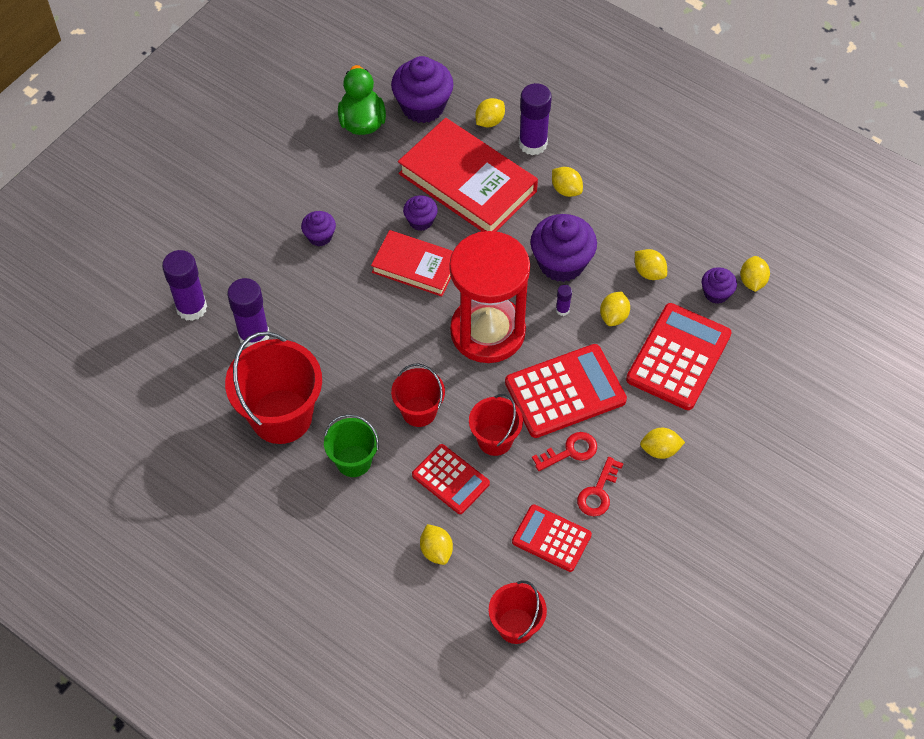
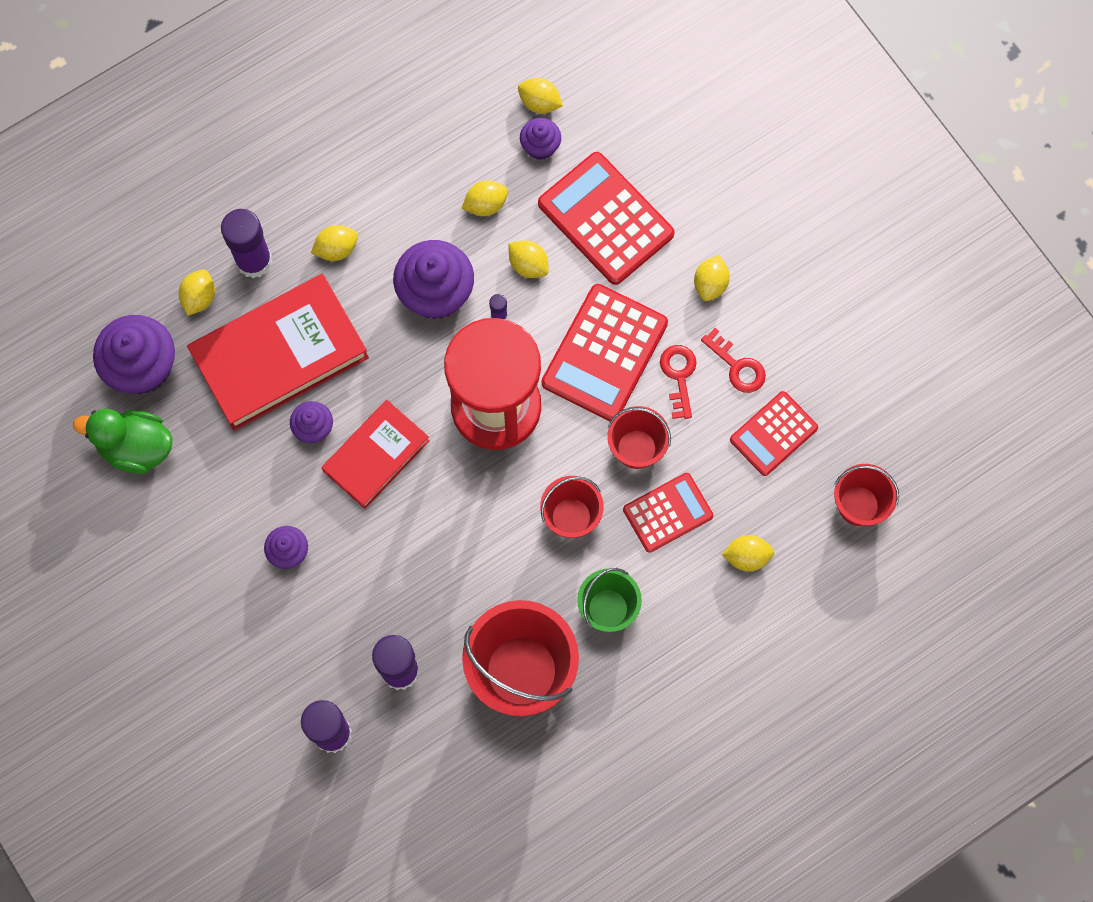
camera: 70 degrees left, 15 degrees up
(489, 121) = (199, 298): yellow lemon -> yellow lemon turned 45 degrees clockwise
(565, 392) = (604, 353): red calculator -> red calculator turned 150 degrees counterclockwise

